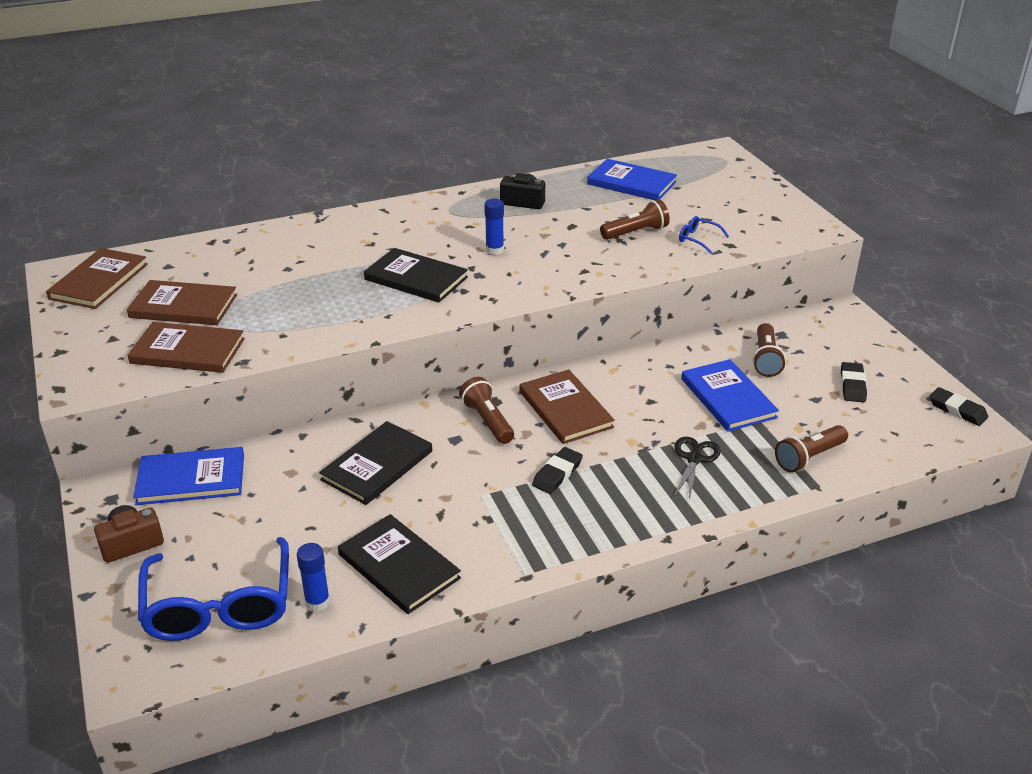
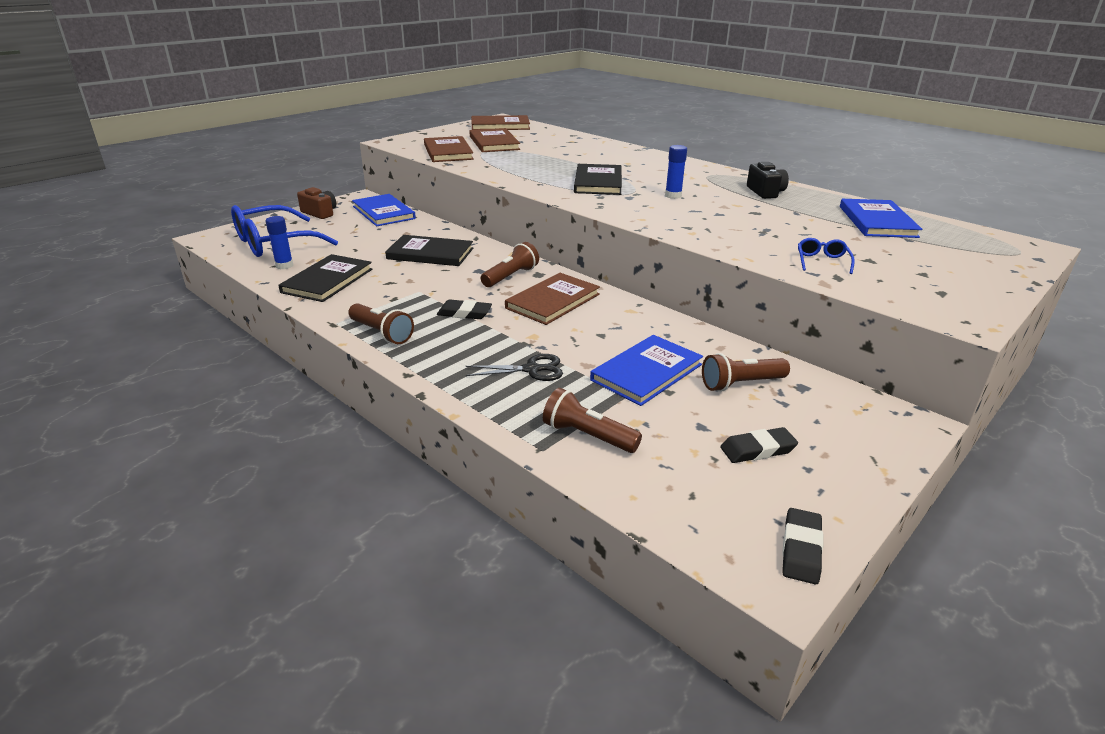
camera: 65 degrees right, 5 degrees down
(636, 232) = (787, 235): brown flashlight -> brown flashlight (382, 333)

